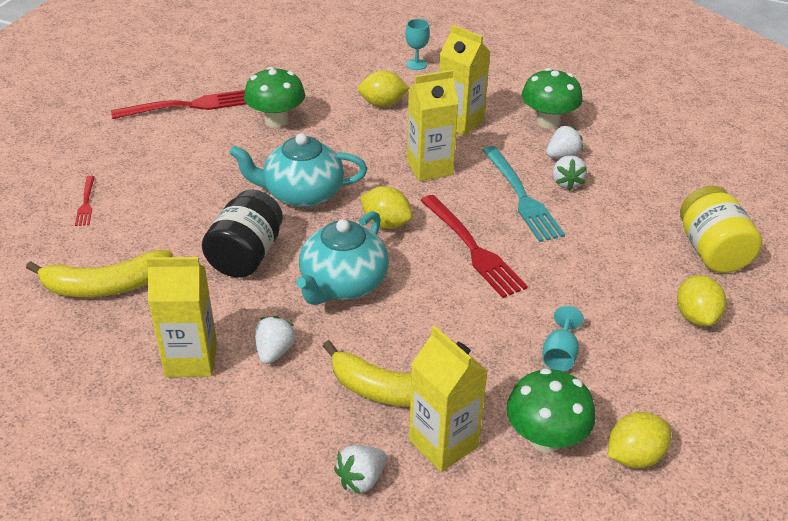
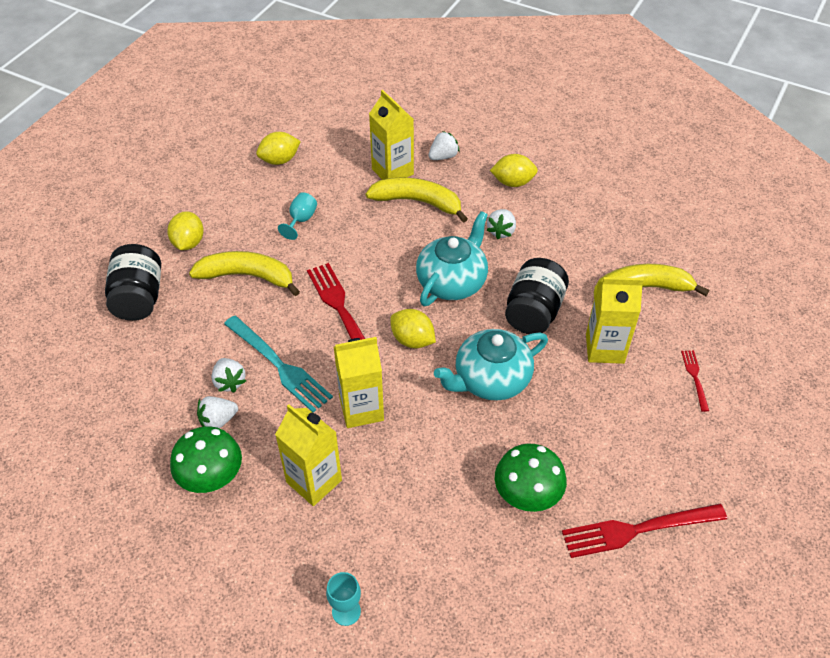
camera: 175 degrees left, 10 degrees up
(191, 360) = (559, 228): yellow carton -> yellow carton (604, 348)
(302, 194) = (490, 380): turquoise teapot -> turquoise teapot turned 150 degrees clockwise
(383, 104) = (400, 522): yellow lemon -> yellow lemon (513, 182)
(522, 197) = (279, 366): turquoise fork -> turquoise fork turned 150 degrees clockwise
(545, 438) = (329, 171): green mushroom -> none
(566, 183) = (229, 382): white strawberry -> white strawberry turned 150 degrees clockwise
(597, 279) = (248, 276): none -> yellow banana
(712, 251) = (139, 298): yellow jar -> black jar

